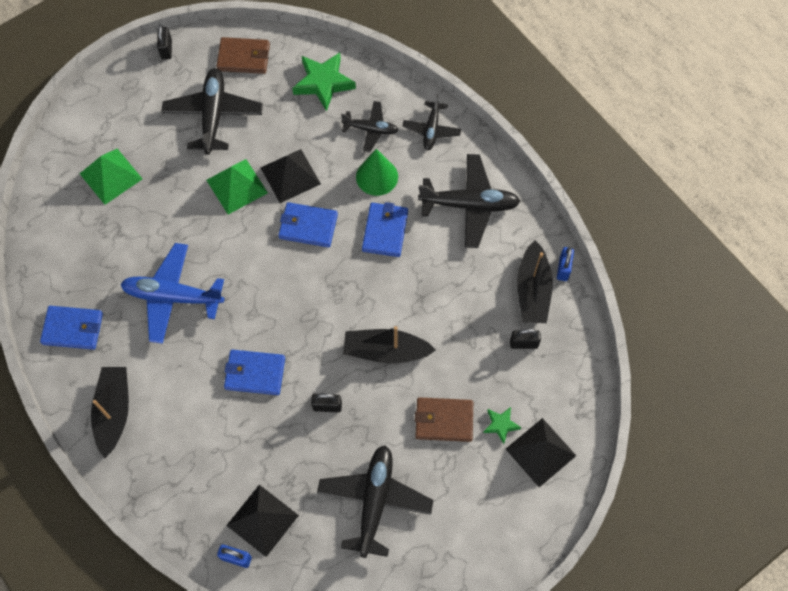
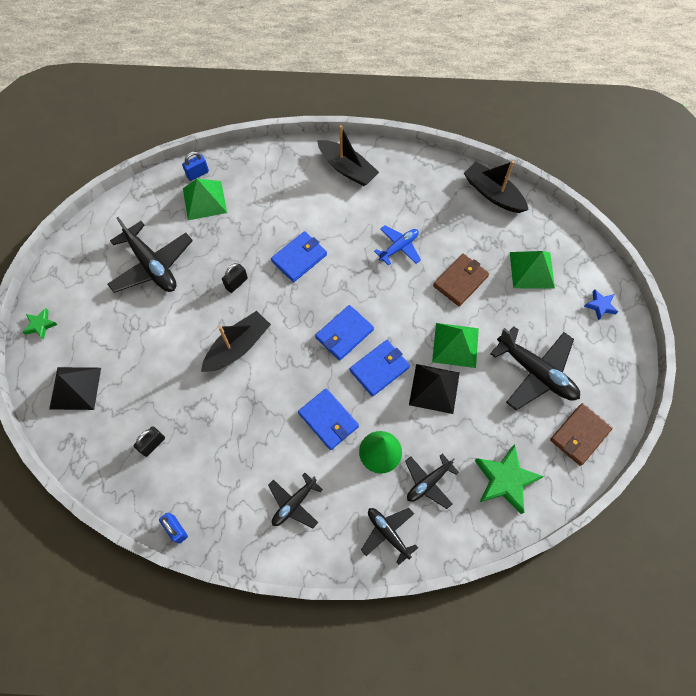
camera: 130 degrees right, 0 degrees up
(73, 329) = (425, 180): blue wallet -> blue wallet (344, 334)
(108, 106) = (600, 306): none -> blue star
(166, 49) = (630, 381): black padlock -> none
(173, 297) = (399, 247): blue plane -> blue plane, size x0.58
(262, 520) = (204, 200): black pyramid -> green pyramid
(444, 420) = (157, 345): brown wallet -> brown wallet (460, 281)
(469, 205) = (294, 503): black plane -> black plane, size x0.58
(501, 425) = (117, 378): green star -> green star (40, 325)
(533, 290) = (183, 488): black boat -> black boat (493, 194)

